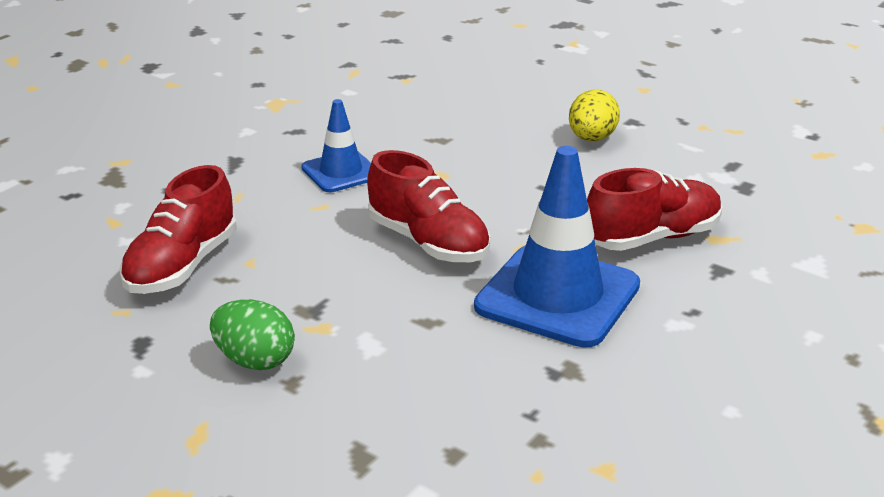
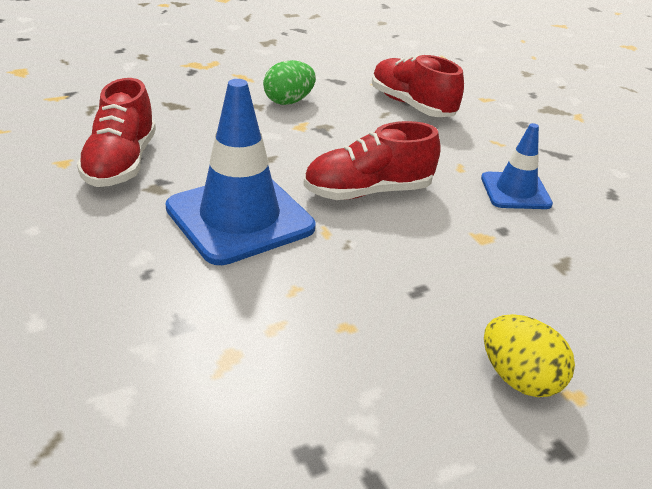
camera: 115 degrees right, 5 degrees up
(652, 238) = (271, 310): red shoe -> red shoe (121, 163)

